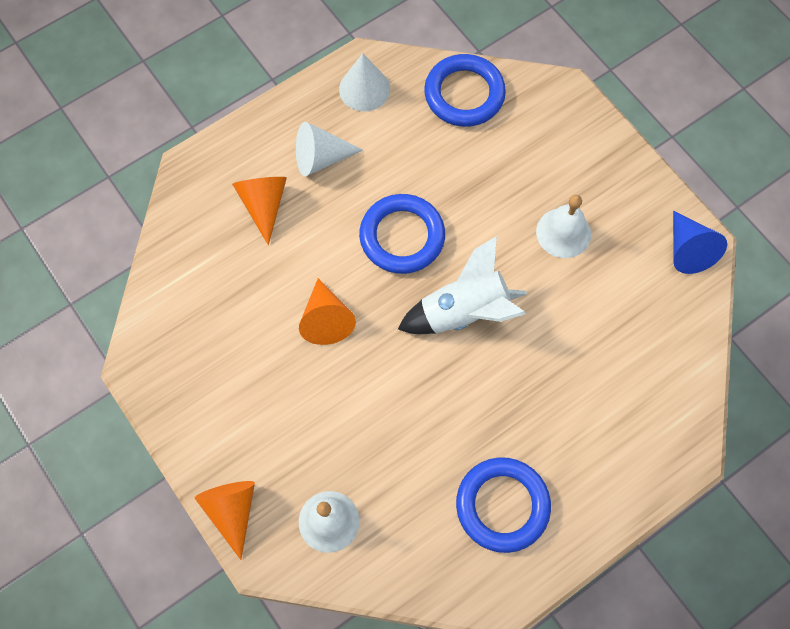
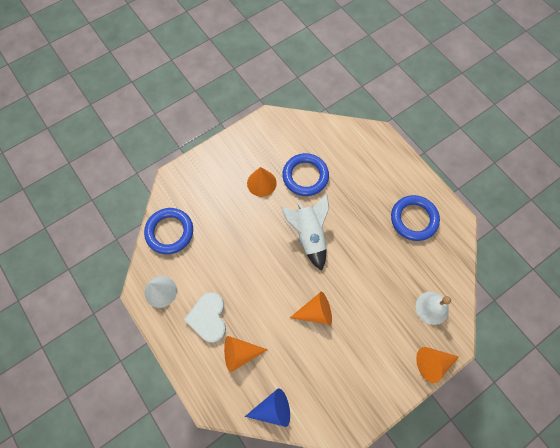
camera: 90 degrees left, 0 degrees up
(321, 158) = (208, 318): white cone -> white heart
(402, 237) = (263, 268): blue ring -> blue ring (305, 176)
(563, 232) = (261, 183): white bell -> orange cone
(688, 250) = (272, 125): blue cone -> blue cone (273, 409)

